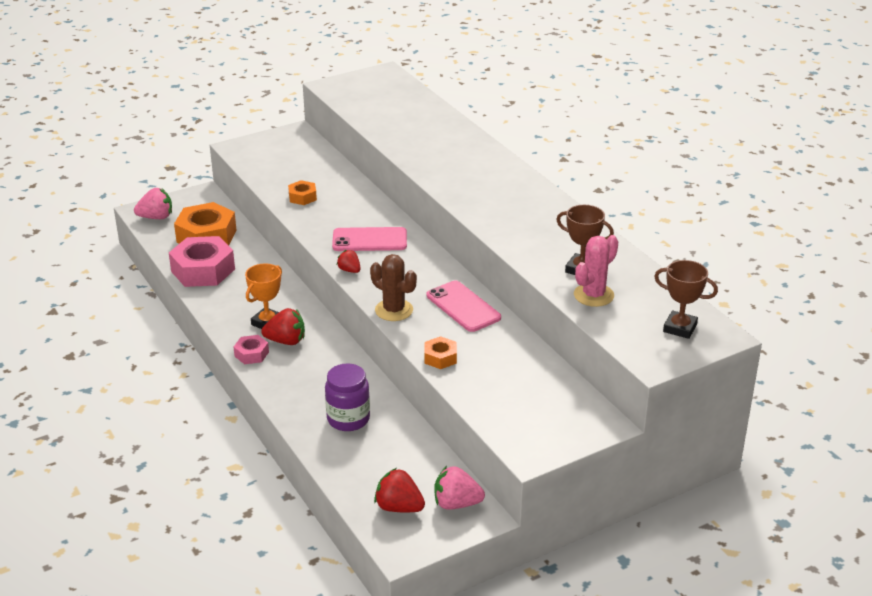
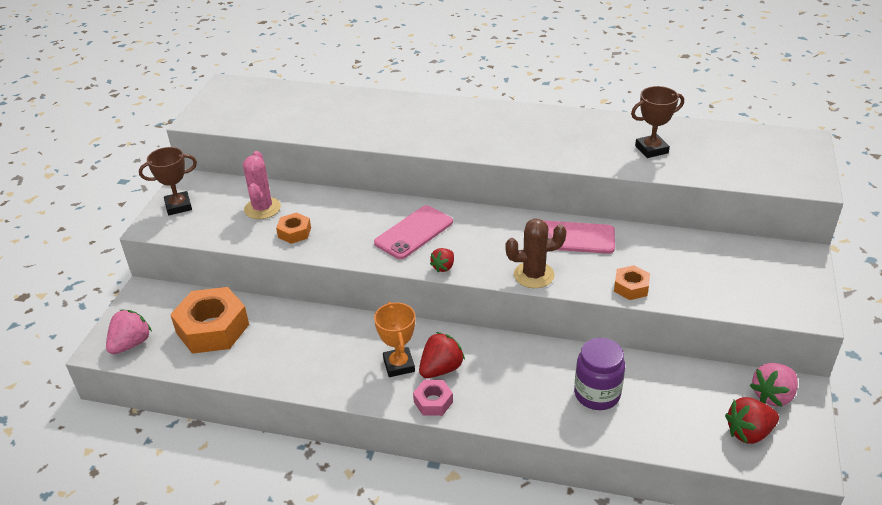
camera: 45 degrees left, 5 degrees up
(203, 270) = (262, 361): pink nut -> none
(349, 270) = (443, 267): red strawberry -> red strawberry turned 60 degrees counterclockwise
(593, 295) = (694, 162): pink cactus -> pink cactus (262, 208)
(680, 328) = (778, 150): brown trophy -> brown trophy (178, 206)

